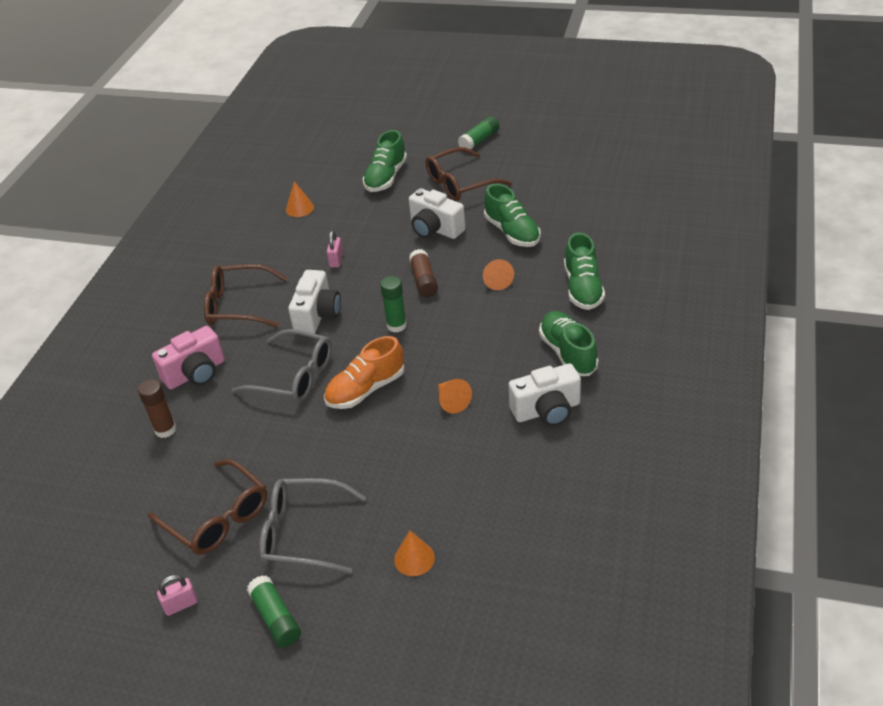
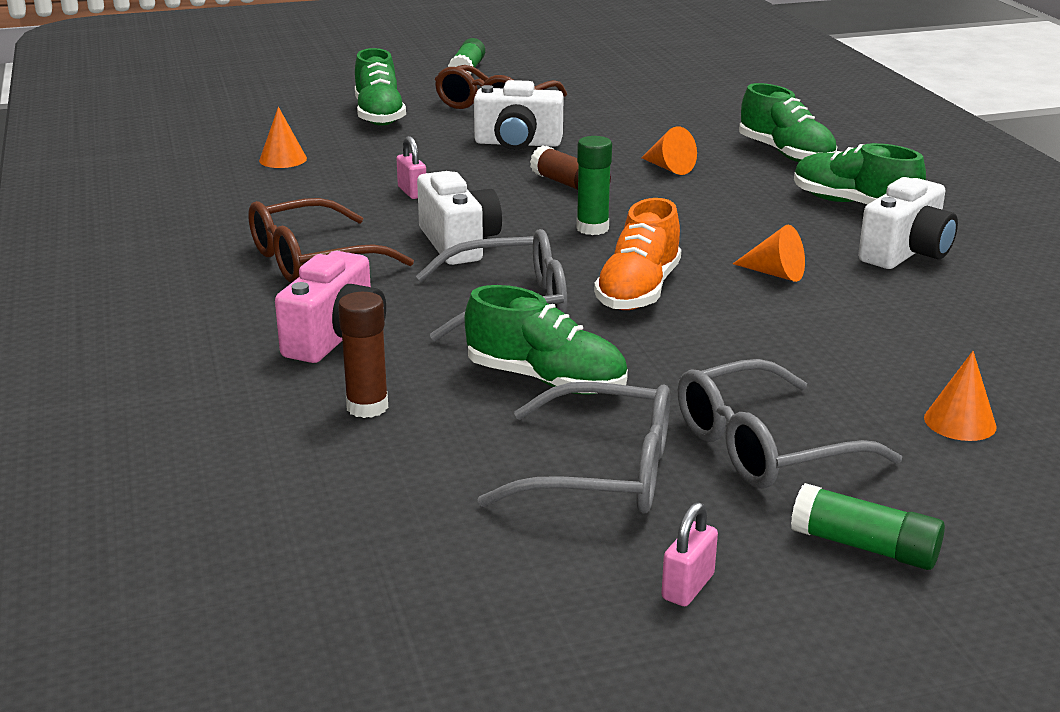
camera: 35 degrees left, 15 degrees down
(218, 518) = (603, 472): brown glasses -> grey glasses
(512, 232) = (626, 129): green shoe -> green shoe (546, 380)

